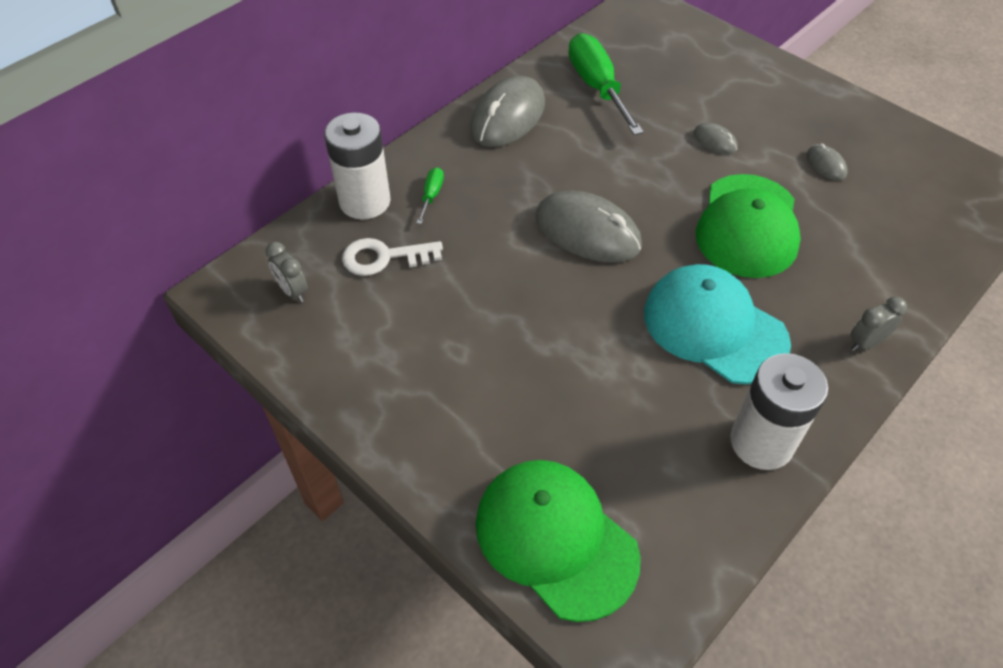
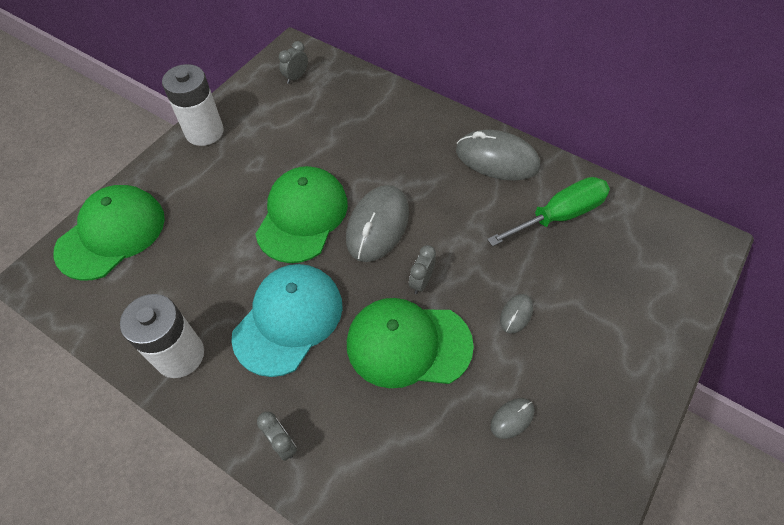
camera: 80 degrees right, 5 degrees up
(365, 201) = (381, 94): white battery -> white battery (204, 132)
(384, 257) = (331, 113): white key -> none
(431, 195) = (395, 128): green screwdriver -> none
(561, 303) = (302, 216): none -> green cap
(671, 205) = (421, 282): none -> grey clock

